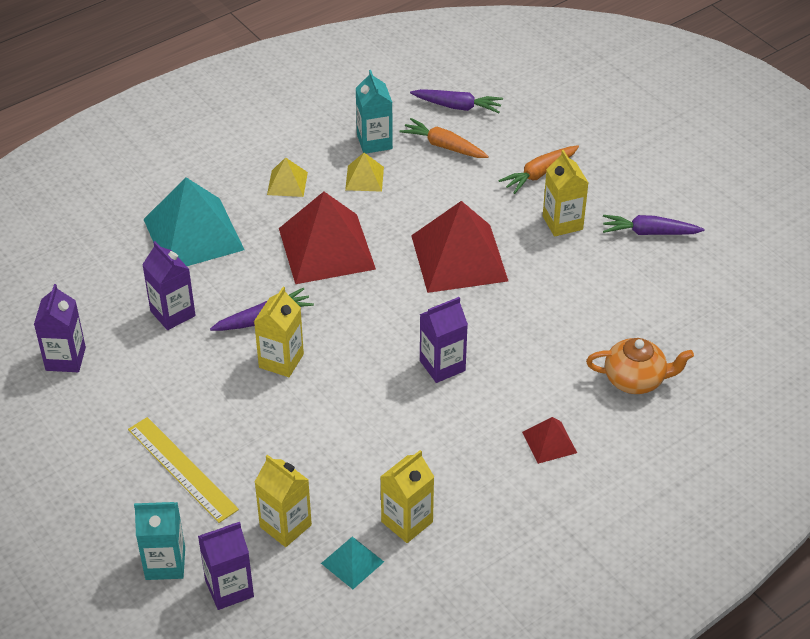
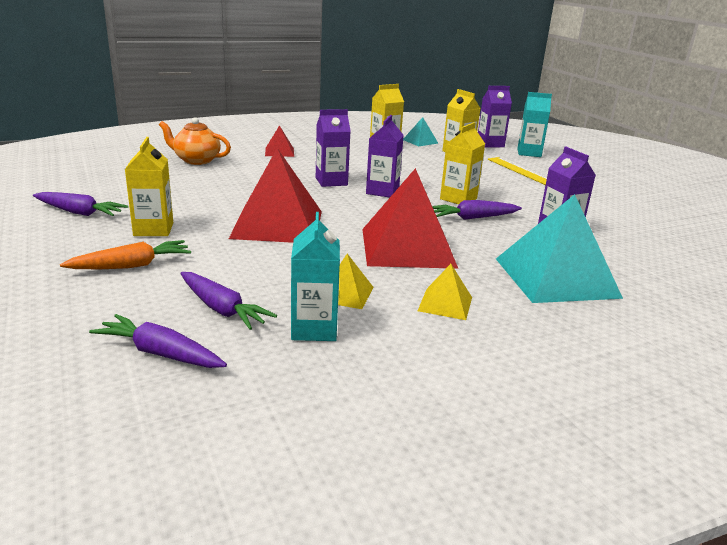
camera: 170 degrees left, 20 degrees down
(65, 359) = (644, 222): purple carton -> purple carton (382, 191)
(444, 146) = (222, 309): orange carrot -> purple carrot

